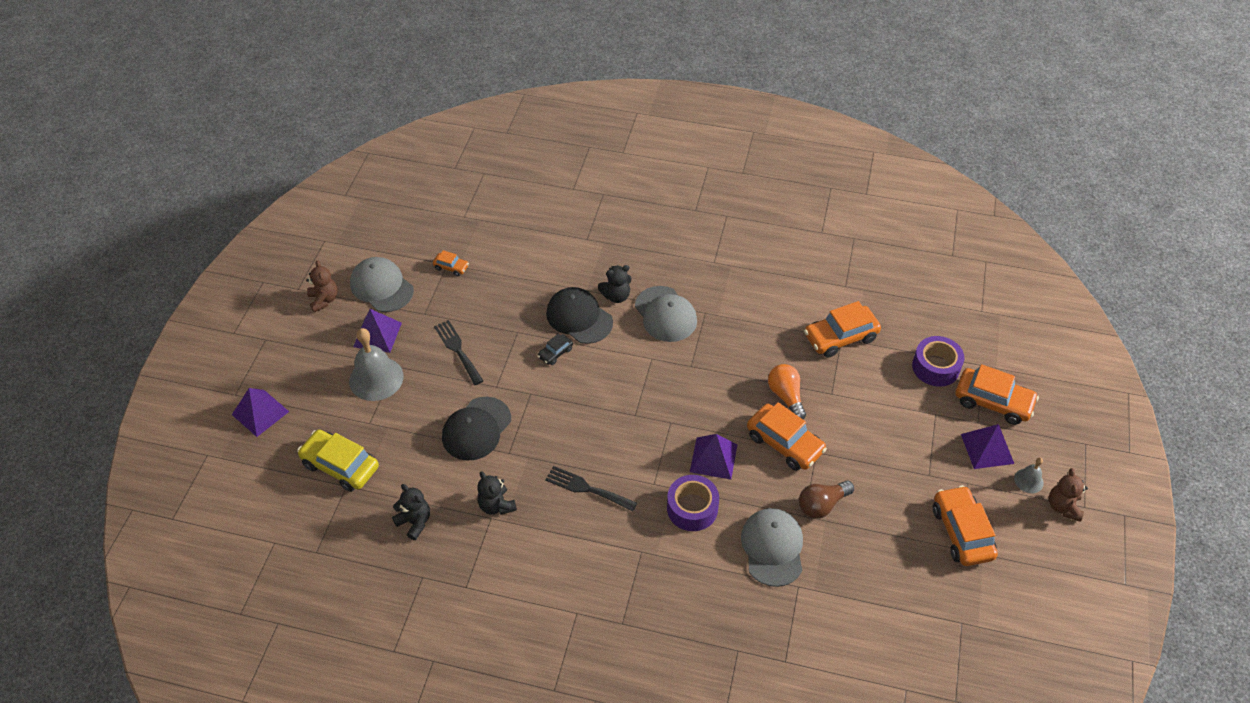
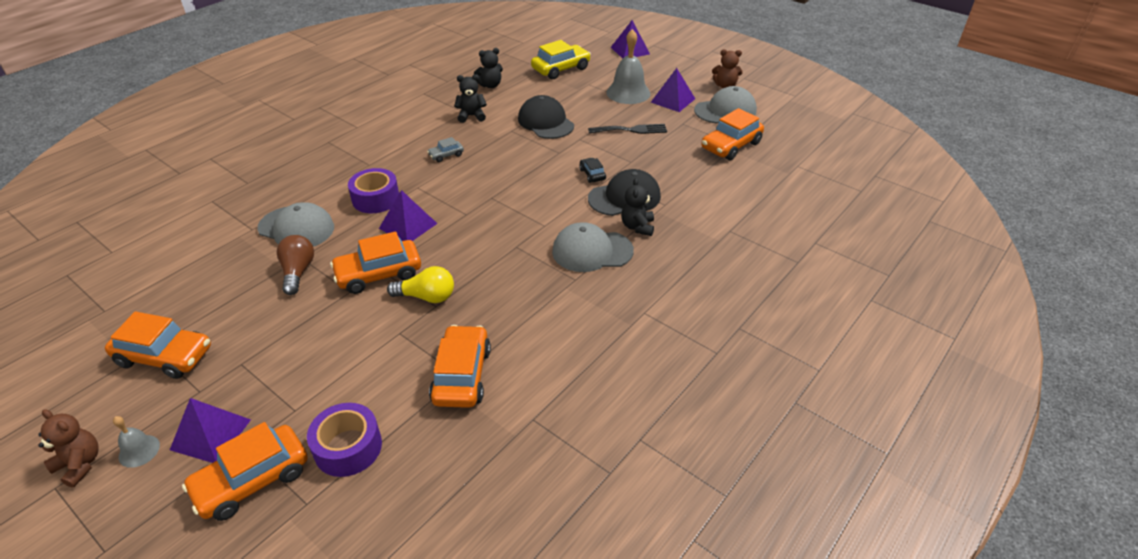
camera: 115 degrees right, 10 degrees down
(451, 267) = (731, 146): orange car -> orange car, size x2.01
(586, 488) = (446, 155): black fork -> grey car
(786, 396) = (426, 297): orange light bulb -> yellow light bulb

